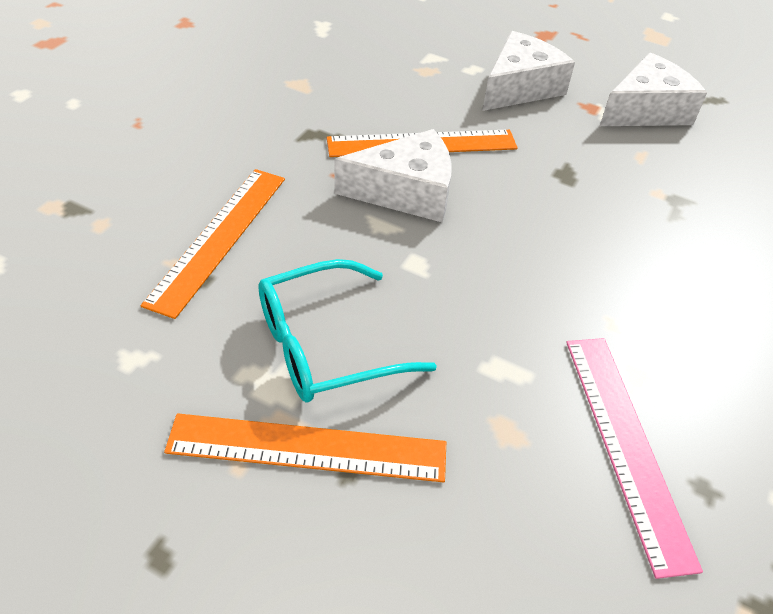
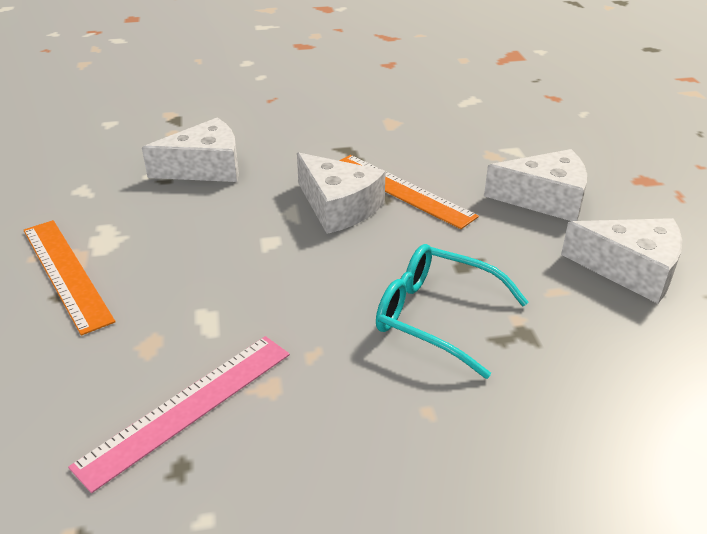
camera: 55 degrees right, 10 degrees down
(219, 237) = (205, 167): orange ruler -> white cheese
(327, 345) = (155, 243): turquoise glasses -> turquoise glasses (437, 317)

